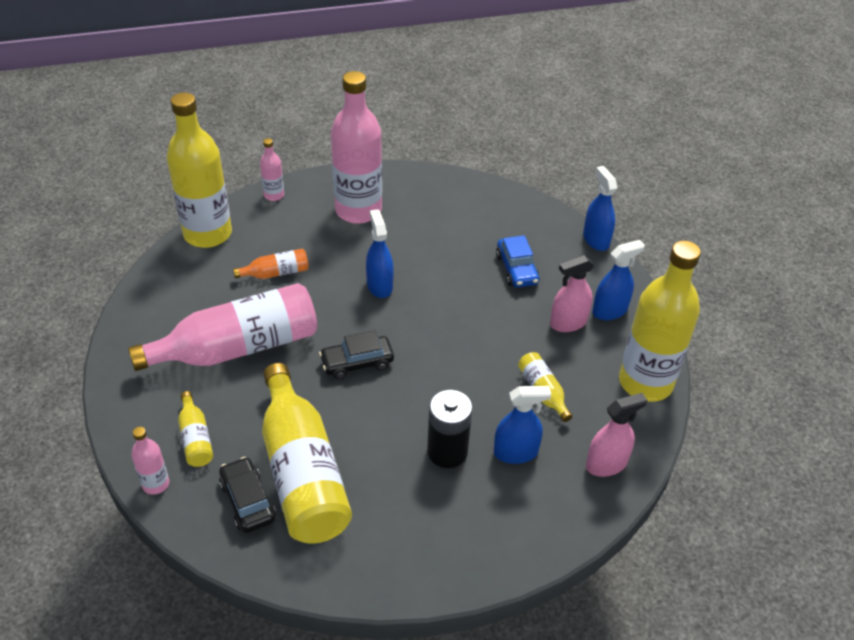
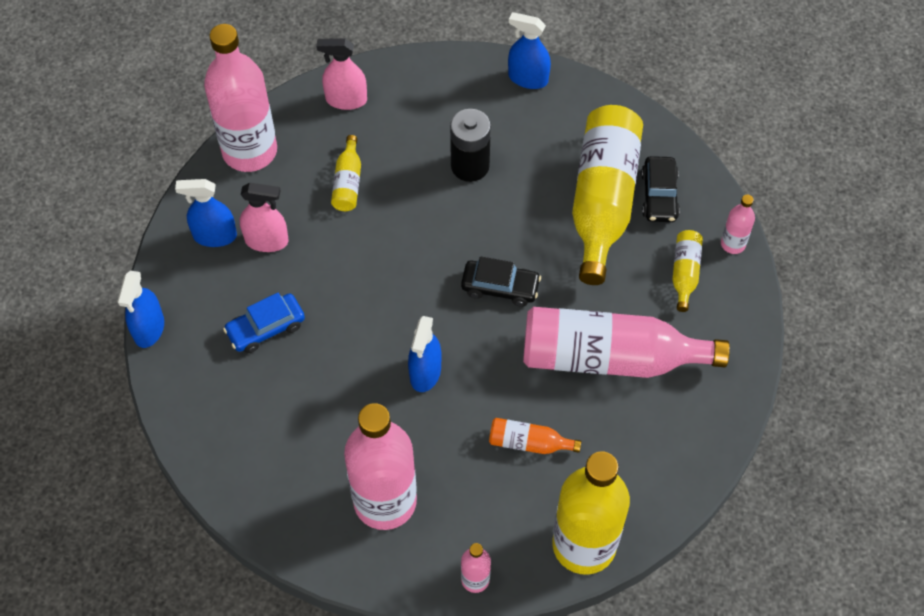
camera: 150 degrees left, 15 degrees up
(515, 452) = (413, 140): blue spray bottle -> blue spray bottle (528, 78)
(517, 269) = (266, 328): blue car -> blue car turned 135 degrees counterclockwise
(645, 382) = (250, 151): yellow bottle -> pink bottle

